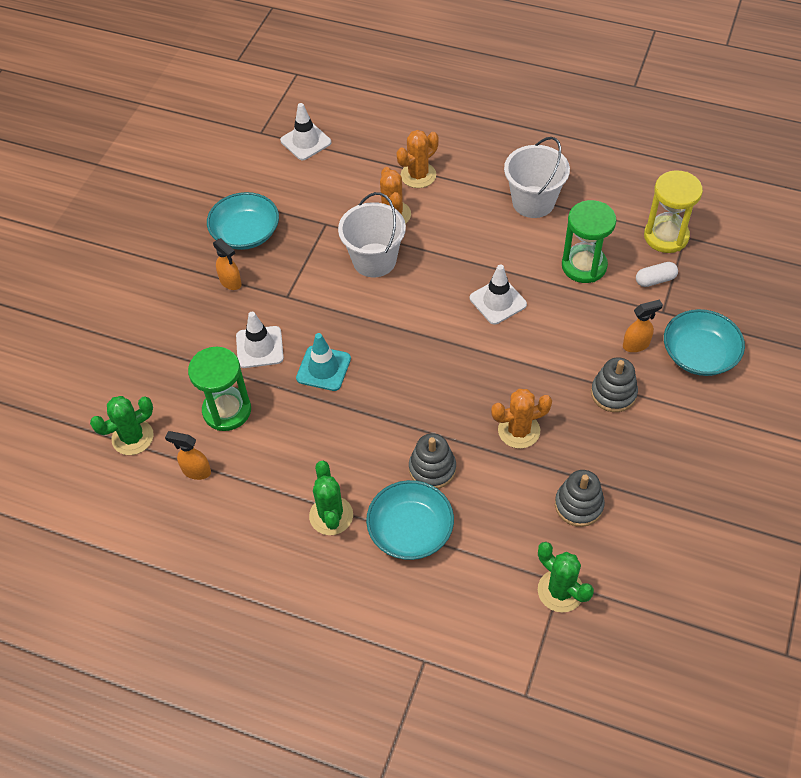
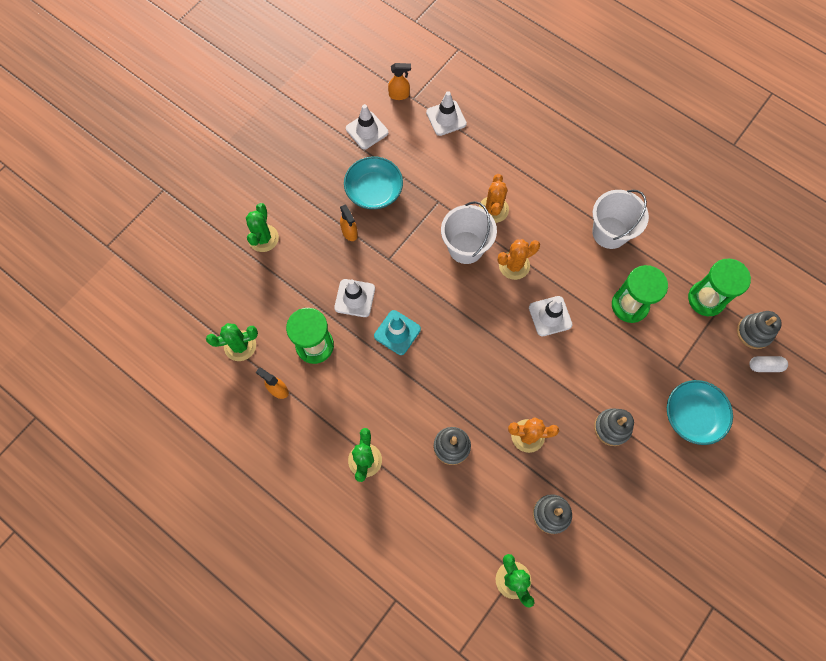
camera: 15 degrees right, 15 degrees up
(126, 316) = (263, 238): none -> green cactus
(217, 176) = (367, 130): none -> white traffic cone
(410, 530) = (419, 492): turquoise bowl -> none
(418, 175) = (525, 178): orange cactus -> orange cactus (514, 265)
(636, 345) = (645, 390): orange spray bottle -> orange spray bottle (399, 95)
(655, 280) = (682, 337): white capsule -> white capsule (765, 366)
(666, 236) = (706, 299): yellow hourglass -> green hourglass
(731, 254) = (754, 332): none -> grey stacking toy

